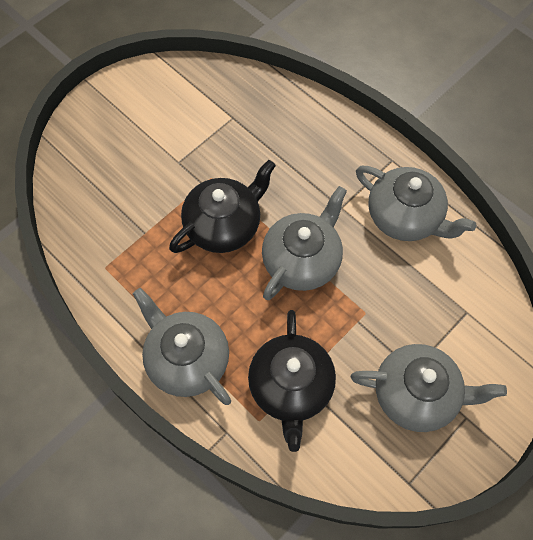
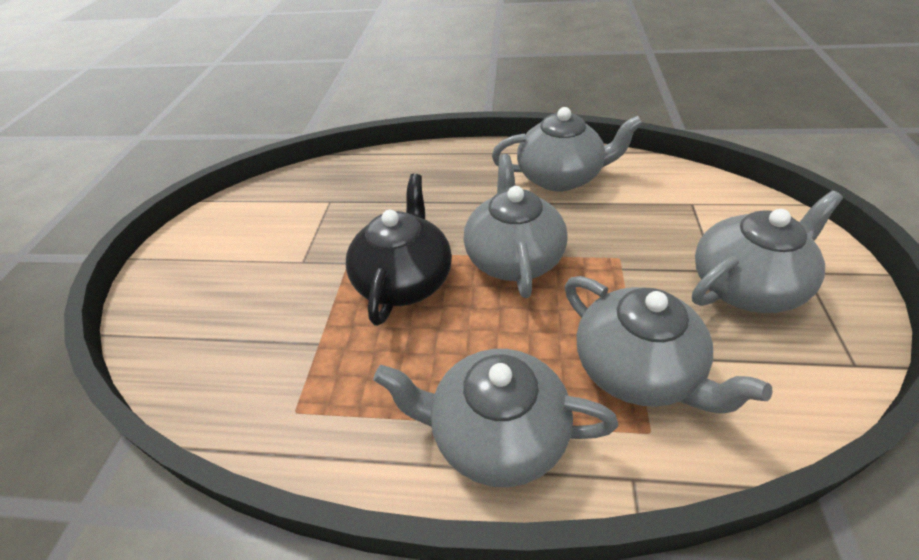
camera: 35 degrees left, 20 degrees down
(291, 387) = (637, 369): black teapot -> grey teapot

